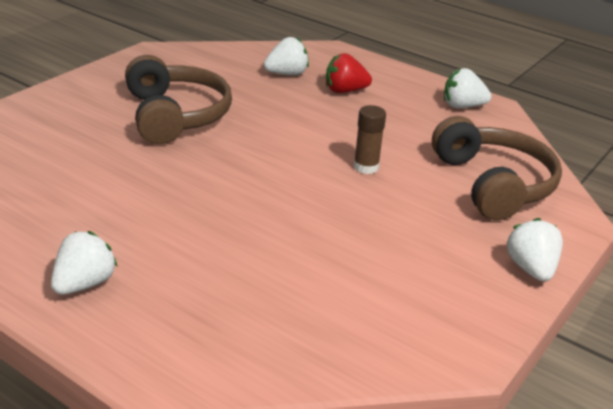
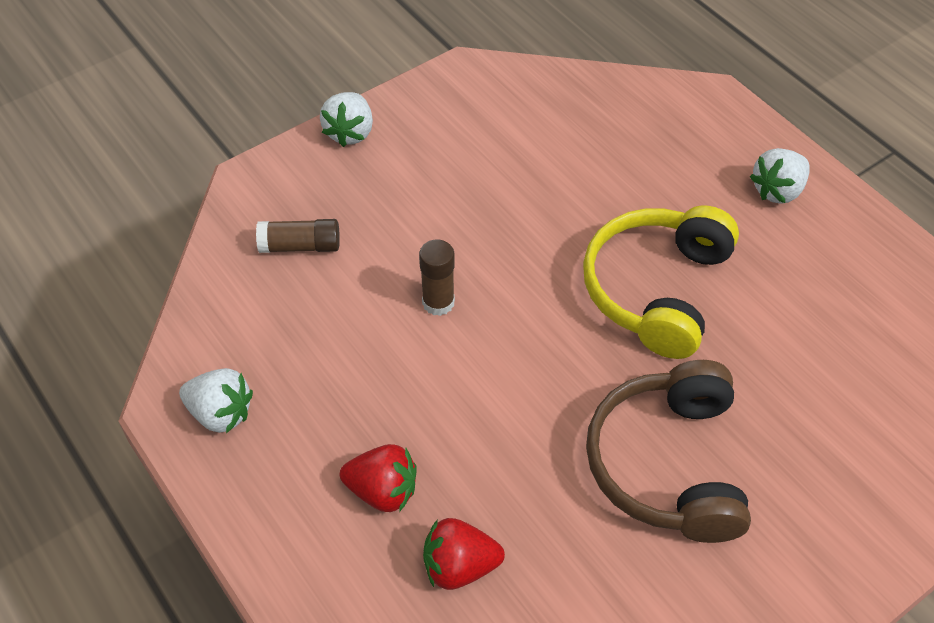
camera: 160 degrees left, 20 degrees up
(198, 195) = (657, 289): none -> yellow headphones
(287, 74) = (459, 566): white strawberry -> red strawberry
(493, 184) = (300, 246): brown headphones -> brown glue stick

